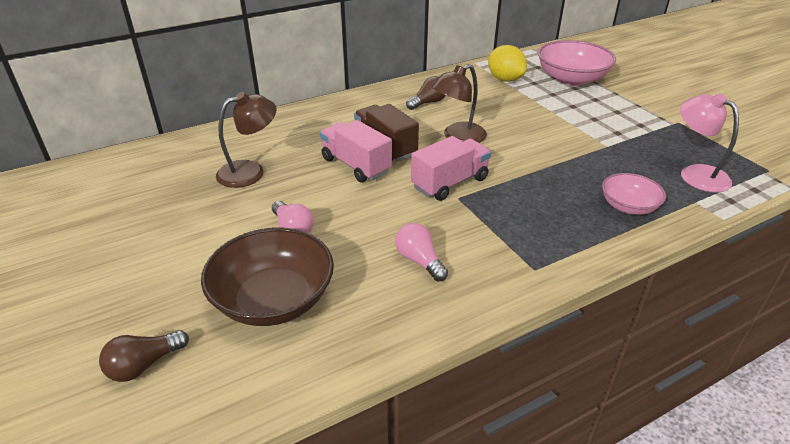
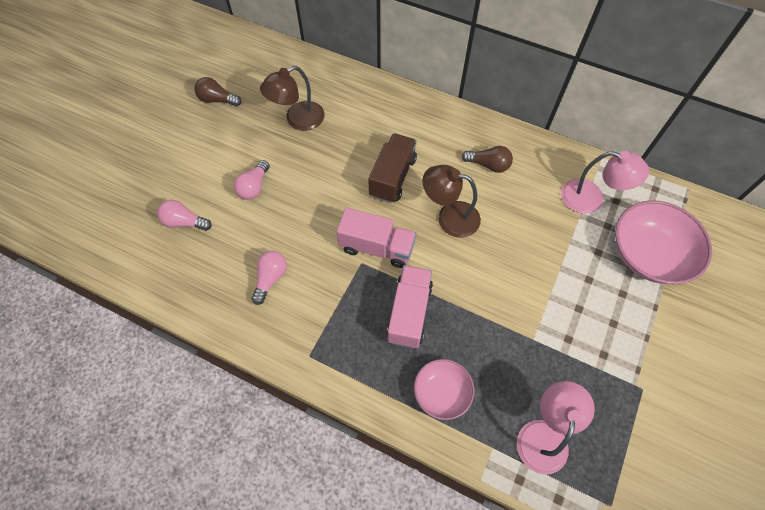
camera: 55 degrees right, 25 degrees up
(144, 365) = (104, 199): brown light bulb -> brown light bulb (217, 100)
(250, 171) = (298, 120): brown lamp -> brown lamp turned 120 degrees clockwise
(273, 299) = (185, 222): brown bowl -> pink light bulb
(356, 165) = (353, 174): pink truck -> pink truck (409, 312)
(505, 79) = (591, 199): yellow lemon -> pink lamp

